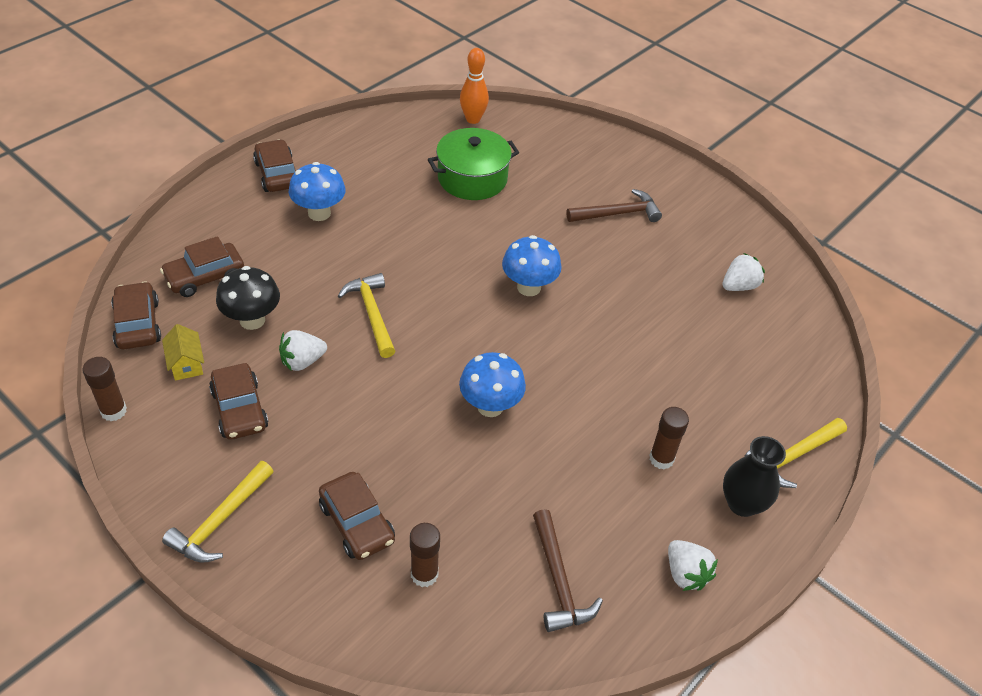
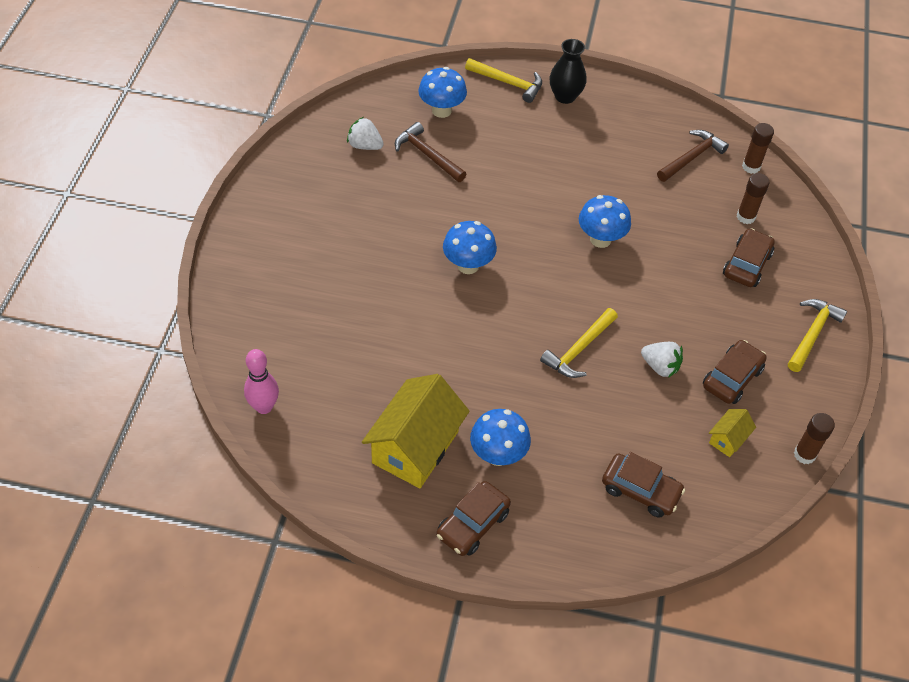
camera: 120 degrees left, 5 degrees up
(138, 324) = (725, 501): brown car -> none
(220, 521) = (812, 334): yellow hammer -> yellow hammer turned 60 degrees counterclockwise
(252, 320) = (653, 424): black mushroom -> none
(369, 174) = (415, 447): none -> yellow house
(472, 178) = (359, 363): green pot -> none
(473, 119) = (264, 407): orange bowling pin -> pink bowling pin
(617, 213) = (331, 243): brown hammer -> brown hammer (427, 155)
(661, 459) = (564, 140): brown glue stick -> brown glue stick (751, 167)
(685, 574) = (635, 107): white strawberry -> none
(768, 370) = (441, 110): none -> blue mushroom

